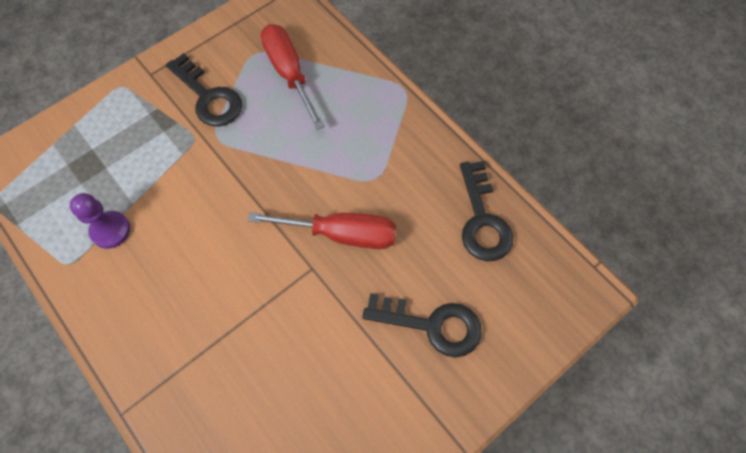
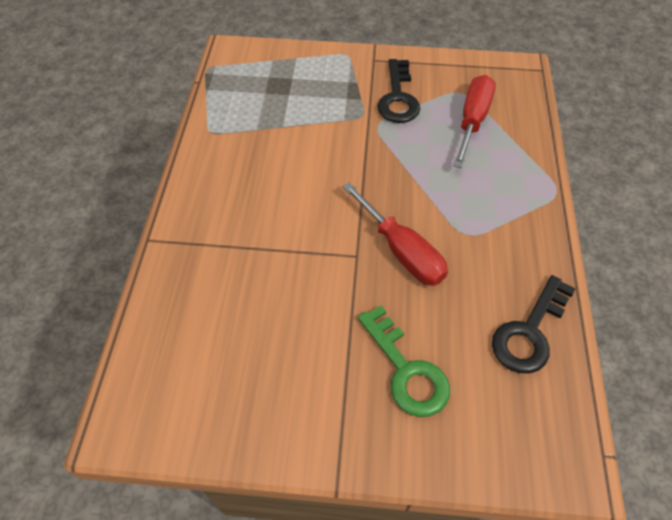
camera: 45 degrees right, 10 degrees down
(110, 230) = (253, 131): purple pawn -> none
(432, 325) = (406, 370): black key -> green key

